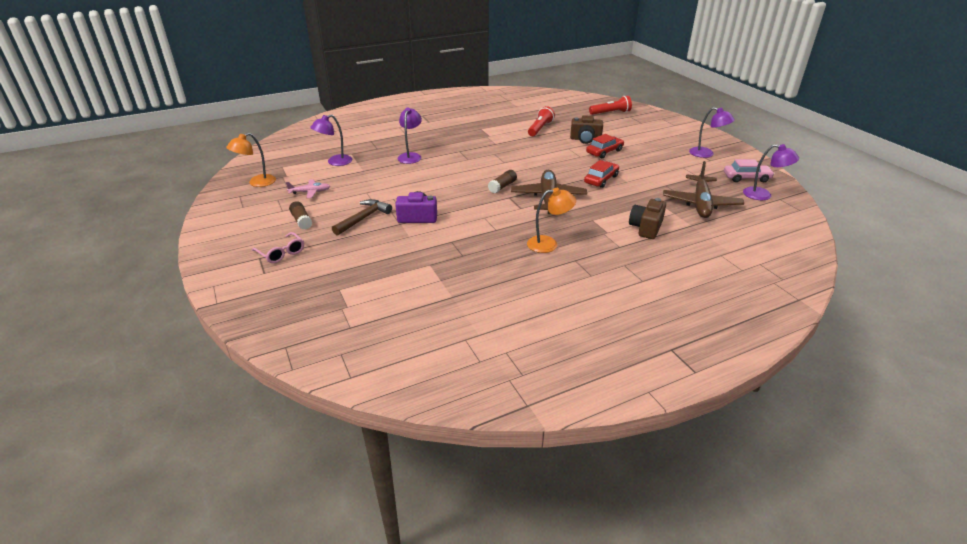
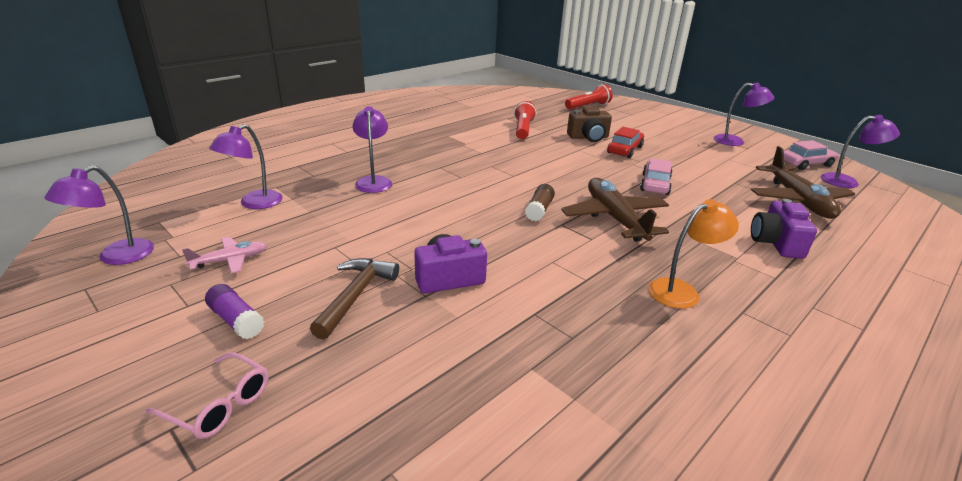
camera: 20 degrees left, 5 degrees down
(257, 183) = (116, 257): orange lamp -> purple lamp
(301, 221) = (236, 320): brown glue stick -> purple glue stick
(601, 179) = (655, 184): red car -> pink car
(646, 228) = (776, 243): brown camera -> purple camera

